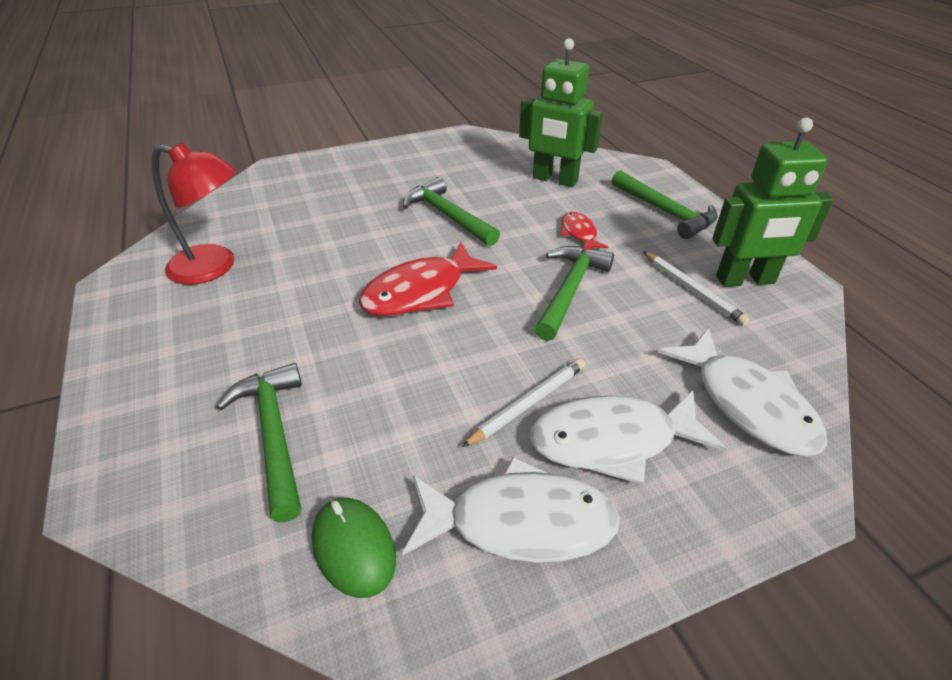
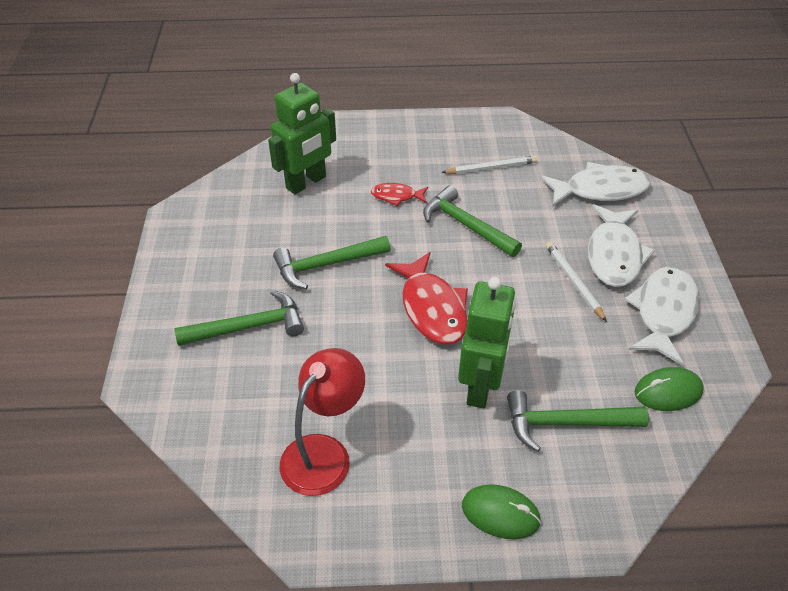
camera: 70 degrees left, 5 degrees up
(139, 398) = (500, 513): none -> green mouse
(665, 212) = (391, 142): green hammer -> green hammer (249, 327)
(745, 280) = (491, 141): green robot -> green robot (481, 386)

